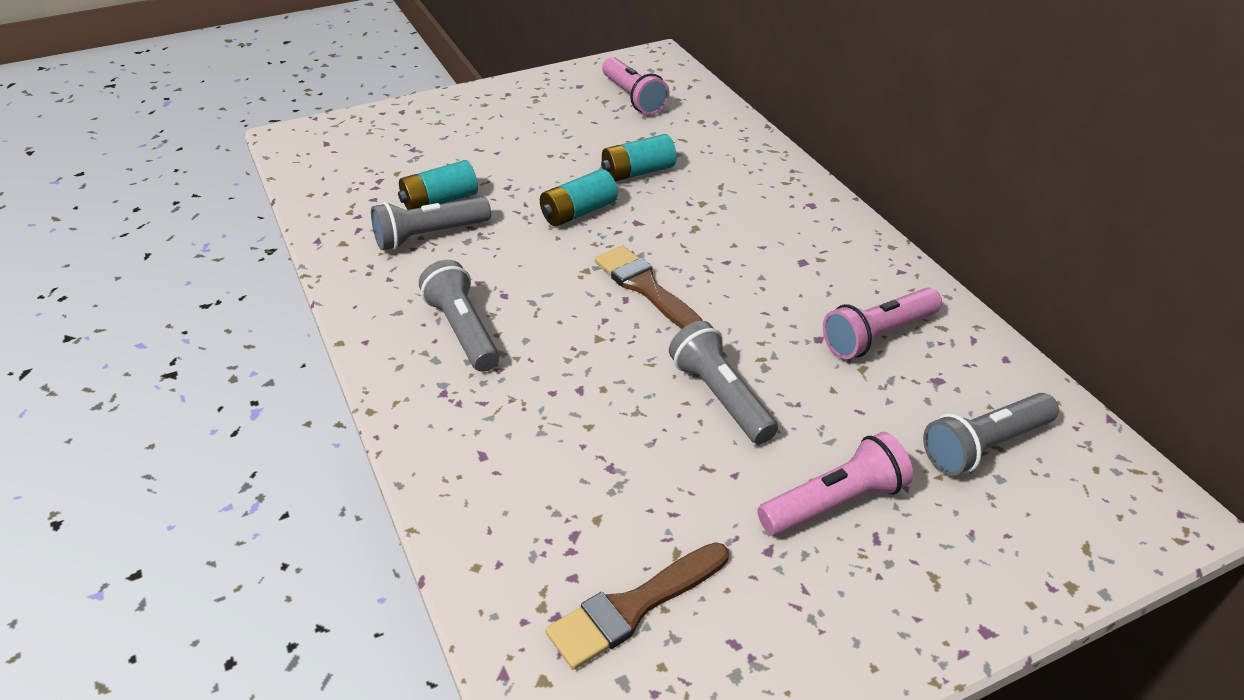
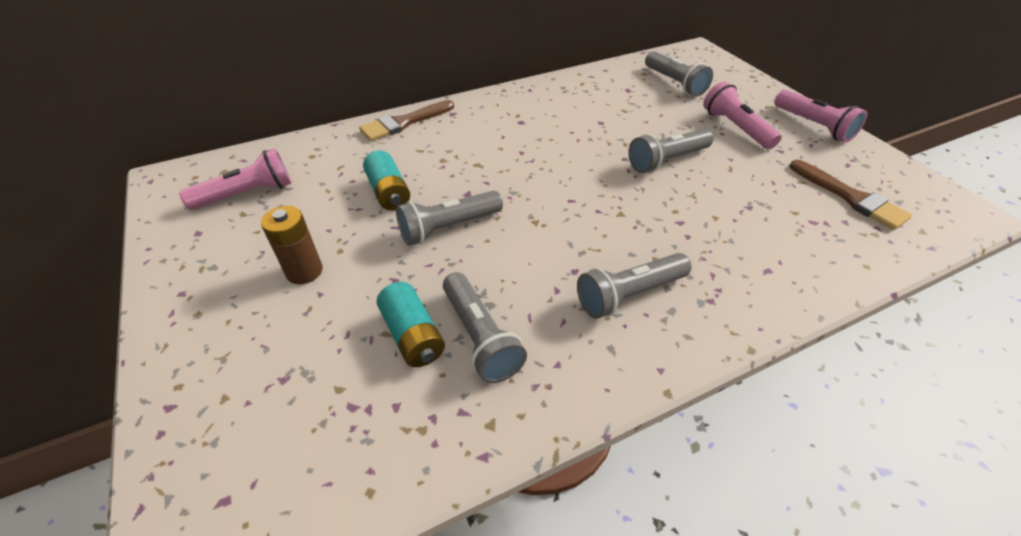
camera: 90 degrees left, 5 degrees up
(524, 141) = (304, 271): none -> brown battery
(578, 212) = (448, 227): turquoise battery -> grey flashlight
(645, 287) = (556, 190): brown brush -> brown brush (404, 123)
(878, 336) = (594, 102): pink flashlight -> pink flashlight (813, 125)

